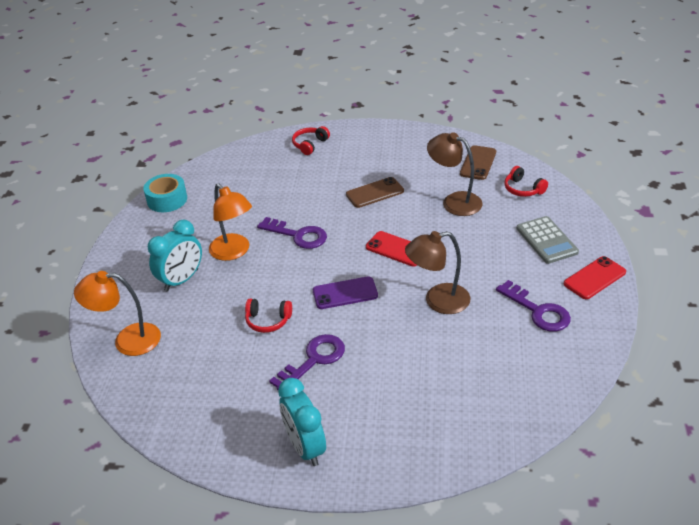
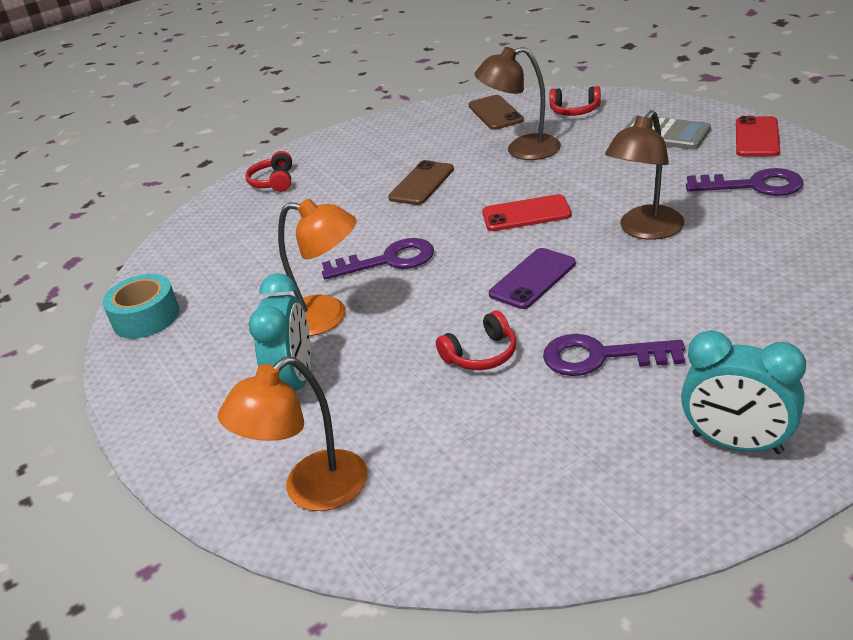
camera: 35 degrees left, 5 degrees down
(314, 360) = (601, 357): purple key -> purple key turned 90 degrees counterclockwise

